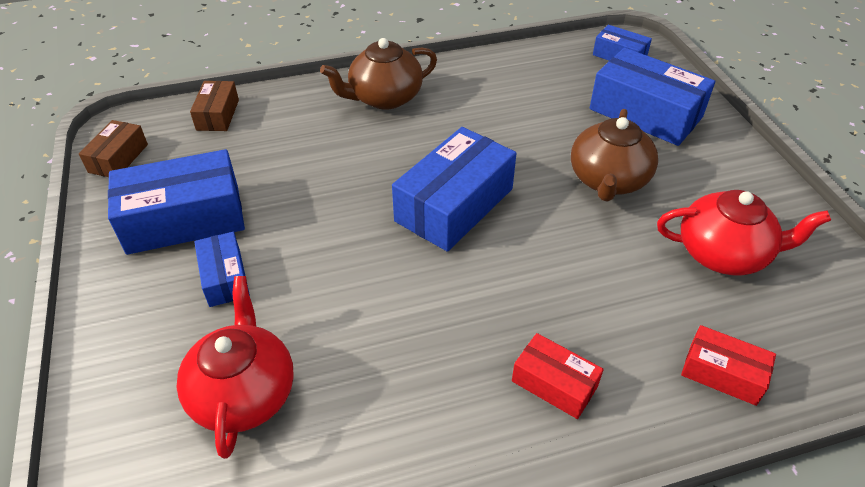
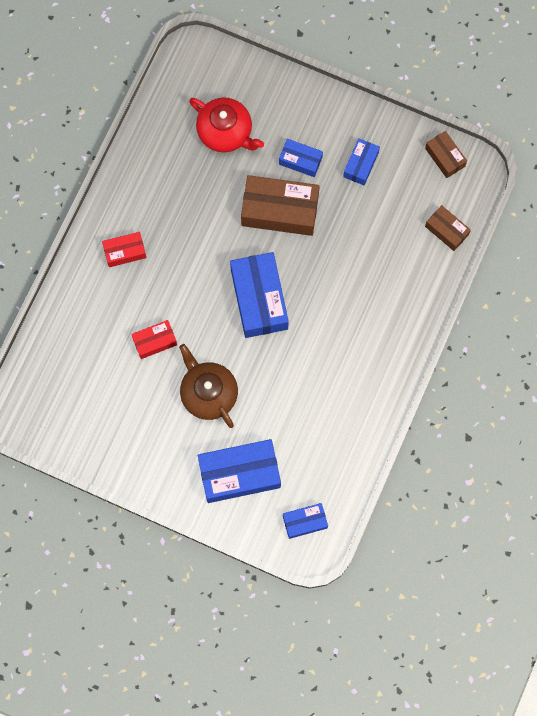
camera: 130 degrees right, 30 degrees up
(184, 219) = (361, 164): blue box -> blue box, size x0.53
(319, 255) = (280, 210): none -> brown box
(384, 98) = (384, 336): brown teapot -> none
(722, 373) = (70, 322): red box -> red box (155, 341)
(723, 254) = (117, 395): red teapot -> none

